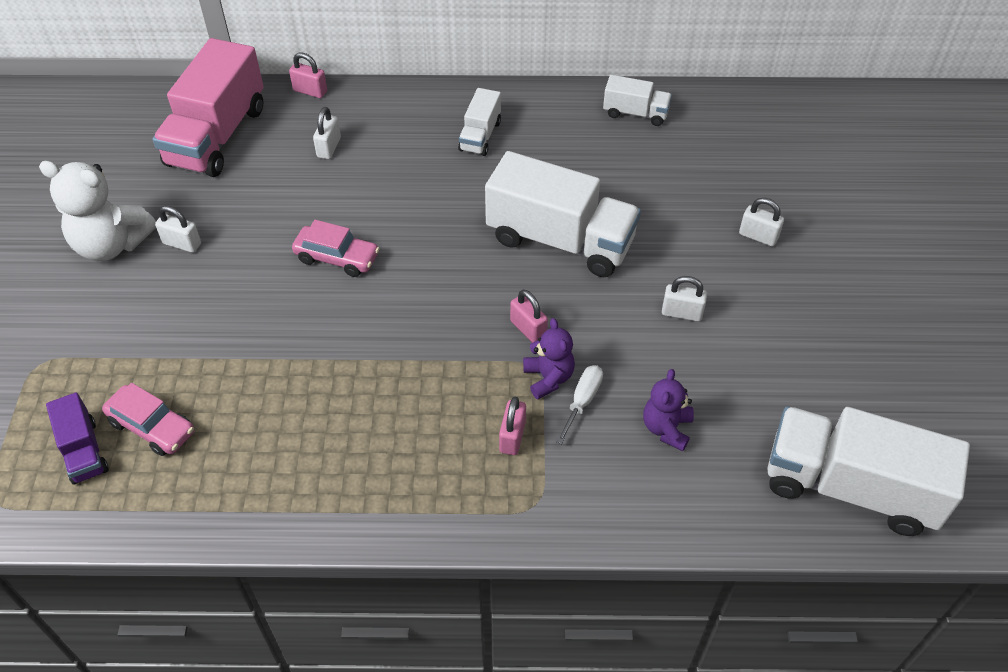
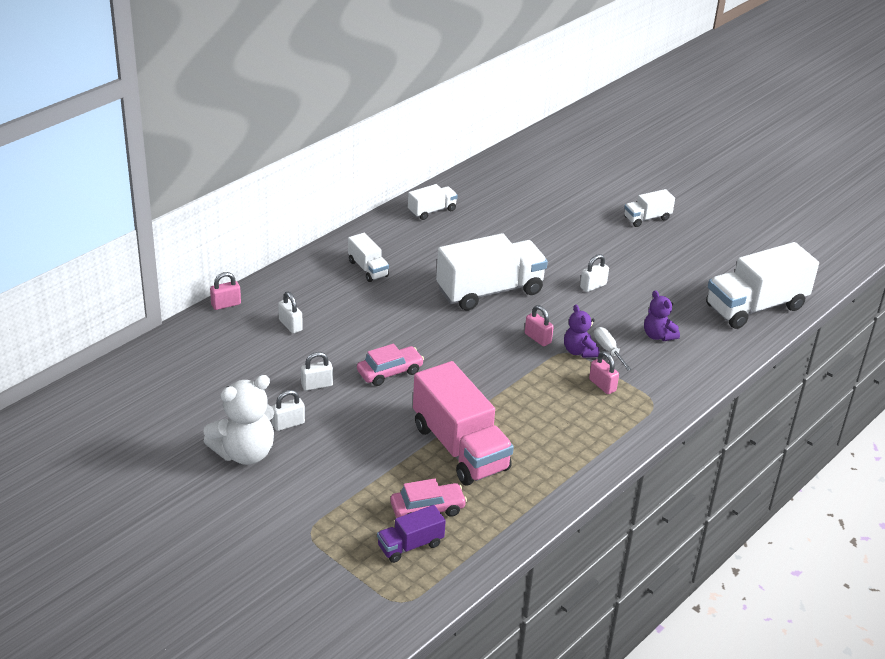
camera: 50 degrees left, 15 degrees down
(84, 451) = (410, 545): purple truck -> purple truck turned 135 degrees clockwise
(217, 136) = (208, 361): pink truck -> pink truck (460, 447)
(528, 329) = (537, 338): pink padlock -> pink padlock turned 45 degrees clockwise
(548, 378) = (579, 351): purple teddy bear -> purple teddy bear turned 135 degrees counterclockwise
(758, 236) = (575, 233): white padlock -> white padlock (317, 385)
(876, 275) = (647, 218): none -> white truck

